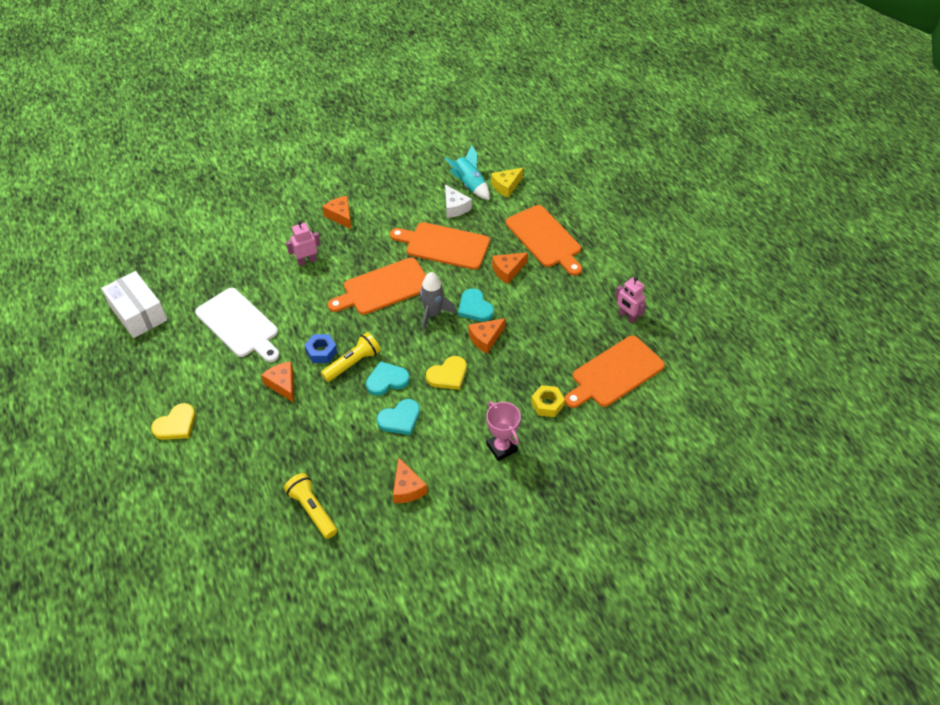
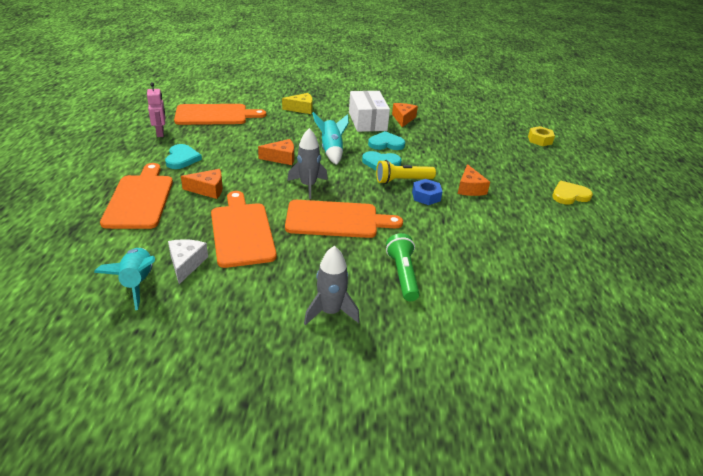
camera: 155 degrees left, 15 degrees down
(138, 313) = (621, 295): white box -> white box (367, 121)
(239, 325) = (501, 243): white cutting board -> none
(307, 261) = (402, 274): pink robot -> green flashlight
(312, 510) = (470, 129): yellow flashlight -> none
(340, 216) = (330, 312): orange cheese -> grey rocket
(444, 245) = (242, 231): orange cutting board -> orange cutting board turned 150 degrees counterclockwise
(448, 375) = (331, 151): yellow heart -> turquoise rocket
(475, 307) = (268, 177): turquoise heart -> turquoise heart (182, 158)
(501, 447) = (328, 114): pink trophy -> none
(506, 186) = (100, 262): yellow cheese -> yellow cheese (301, 109)
(547, 404) = (278, 118): yellow nut -> yellow nut (539, 140)

